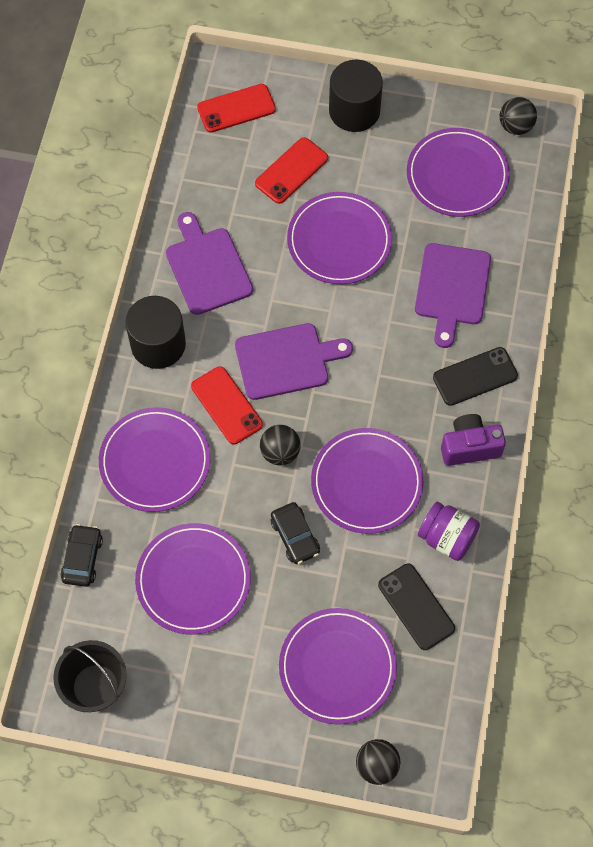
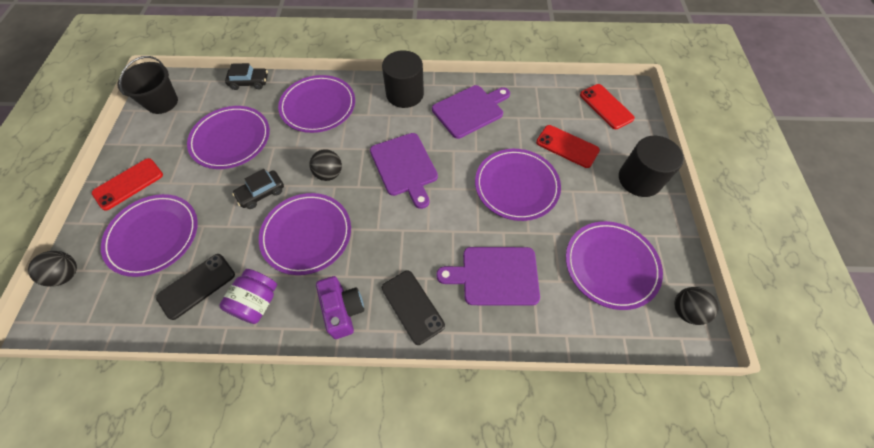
camera: 80 degrees right, 5 degrees down
(226, 405) = (363, 137): red phone -> red phone (128, 184)

